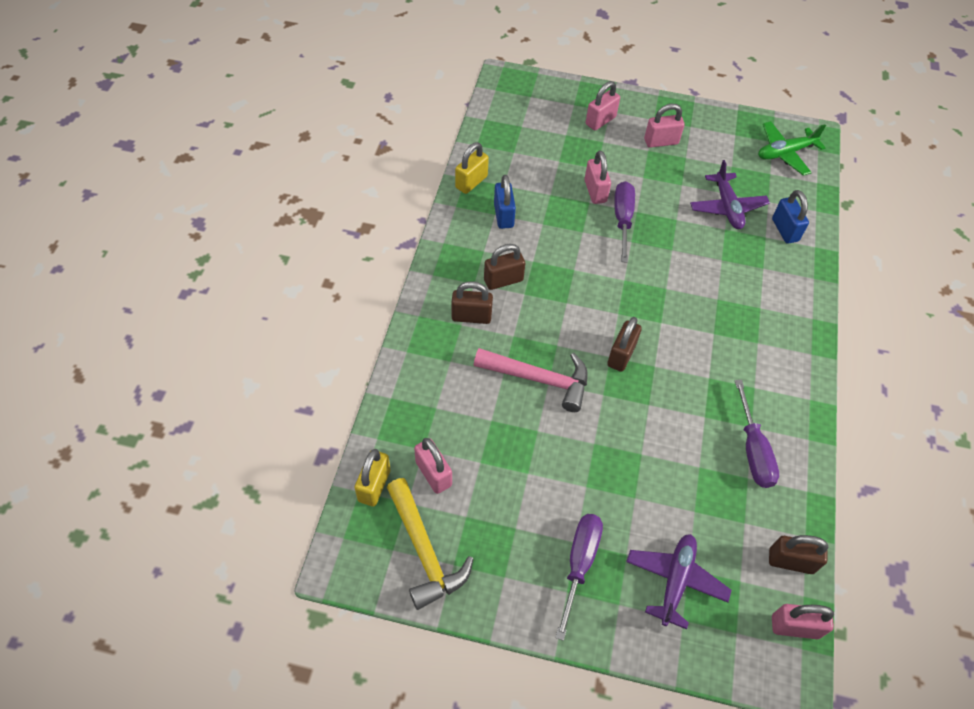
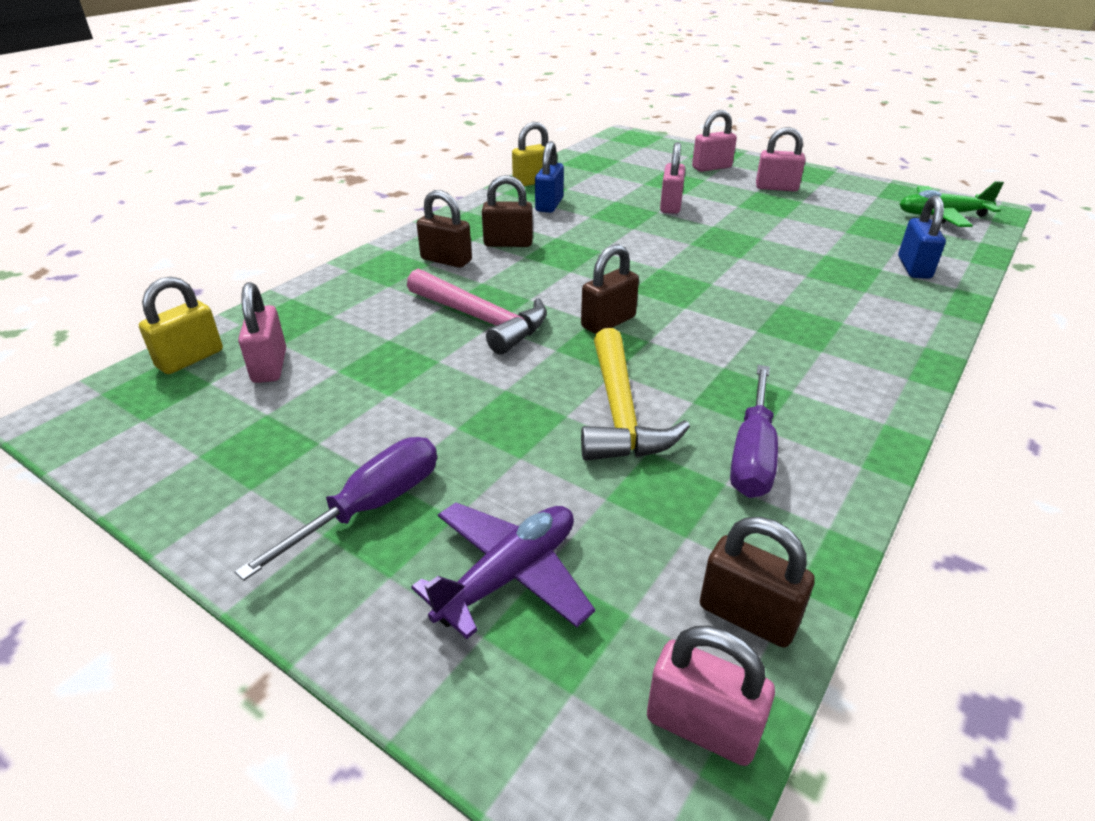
camera: 25 degrees right, 20 degrees down
(424, 551) = (177, 432): yellow hammer -> yellow hammer (620, 413)
(622, 219) = (690, 227): purple screwdriver -> none
(727, 207) = (837, 240): purple plane -> none

